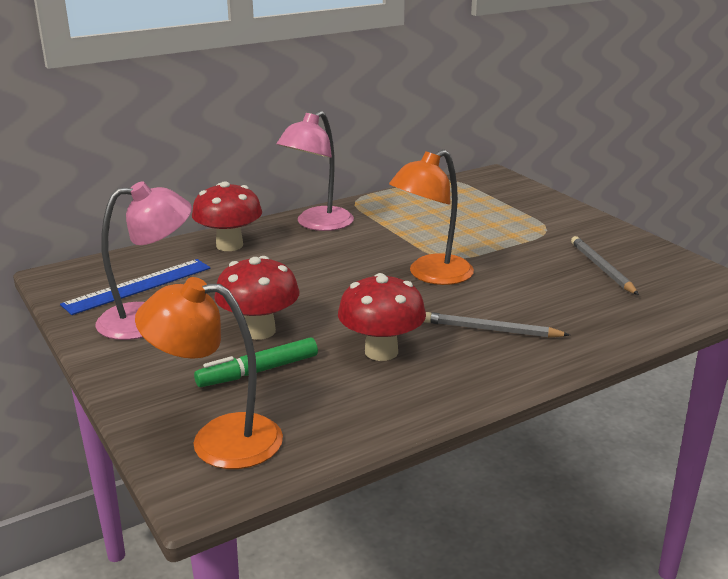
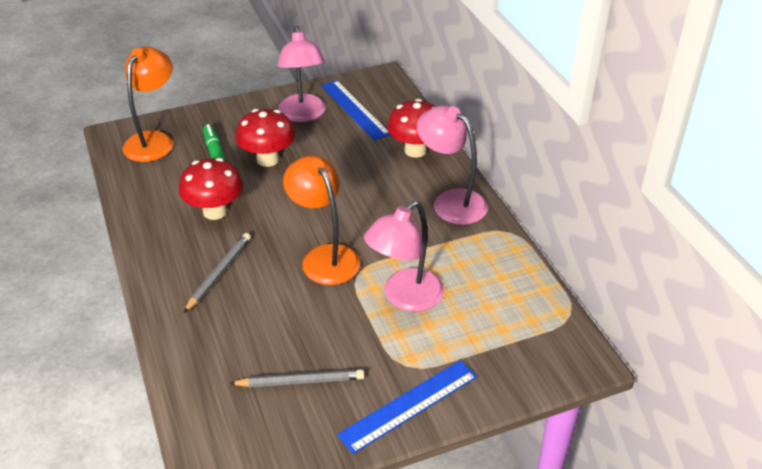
camera: 100 degrees right, 15 degrees up
(467, 235) = (405, 298): none -> pink lamp
(587, 225) = (409, 405): none -> blue ruler

